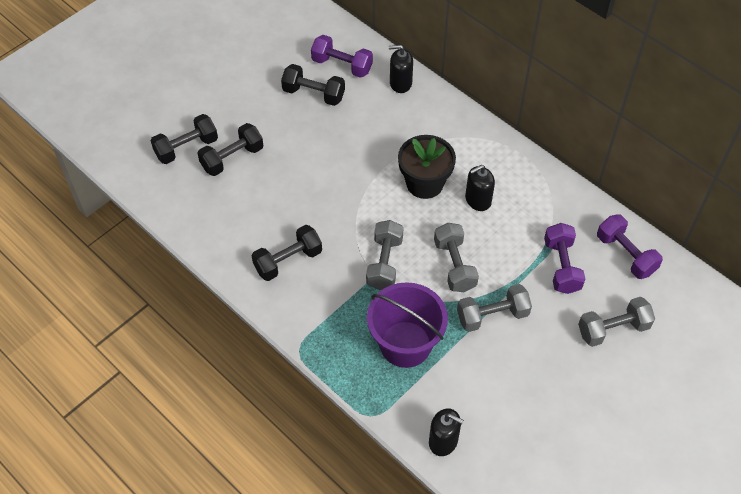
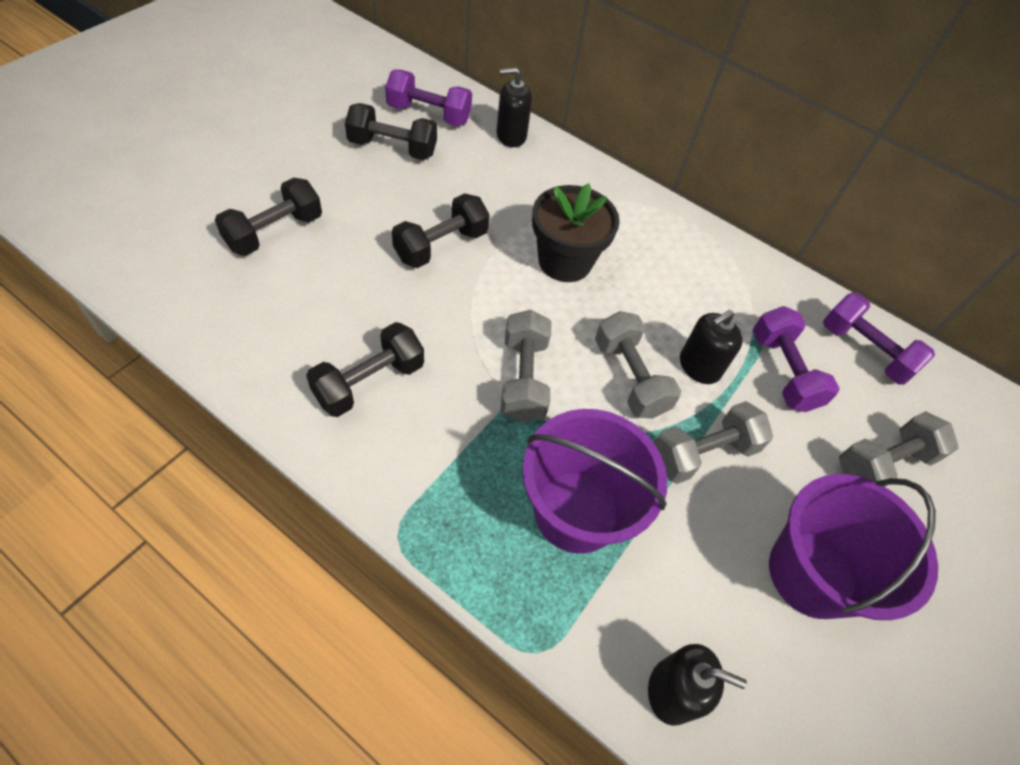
camera: 15 degrees left, 0 degrees up
(186, 148) = (202, 219): black dumbbell -> black dumbbell (441, 246)
(478, 200) = (644, 282): black soap dispenser -> black soap dispenser (699, 366)
(543, 389) = (812, 574): none -> purple bucket

